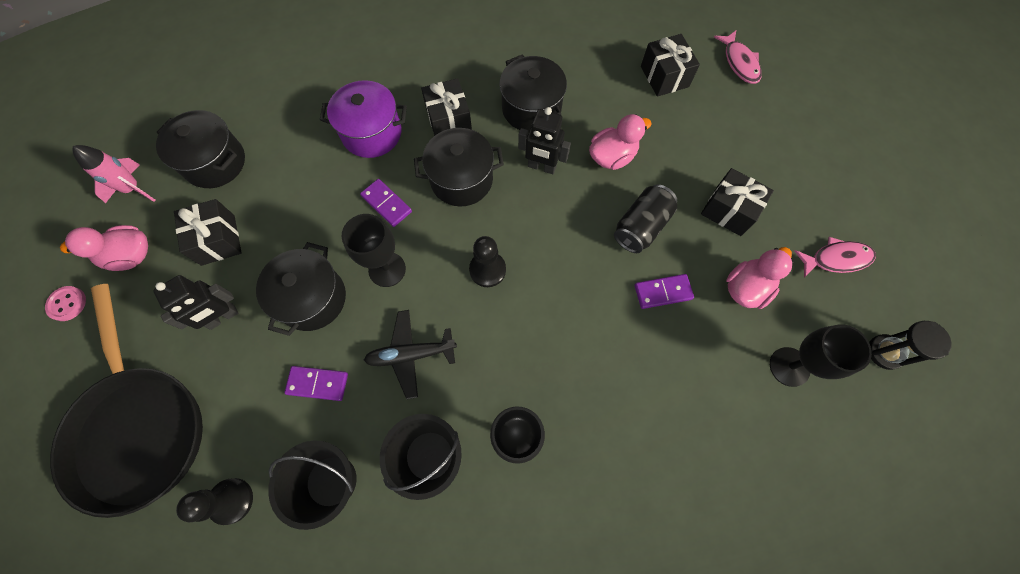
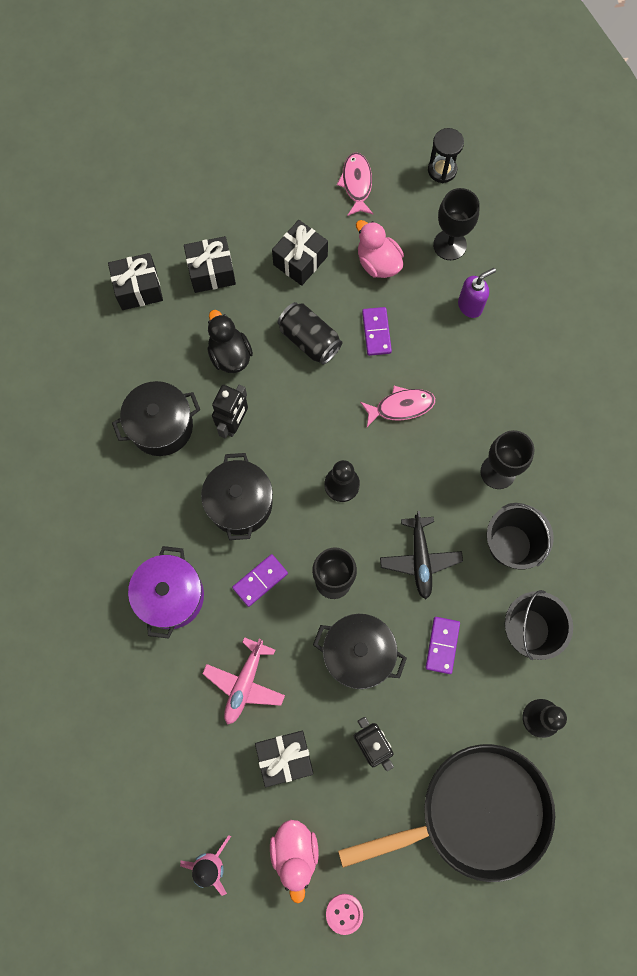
camera: 85 degrees left, 5 degrees up
(215, 162) = (188, 771): black pot -> none
(289, 200) = (244, 683): none -> pink plane
(449, 120) = (165, 513): black gift -> black gift (211, 272)
(612, 157) = (230, 355): pink duck -> black duck
(717, 395) = (470, 306): none -> purple soap dispenser
(739, 63) = (131, 214): pink fish -> pink fish (401, 407)

